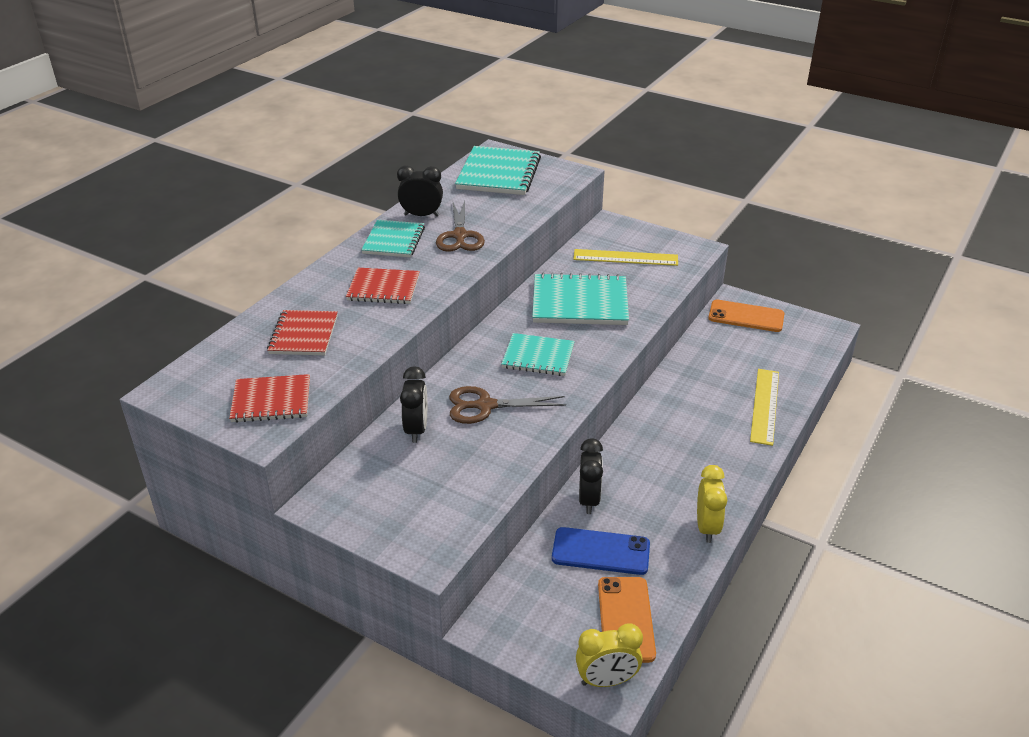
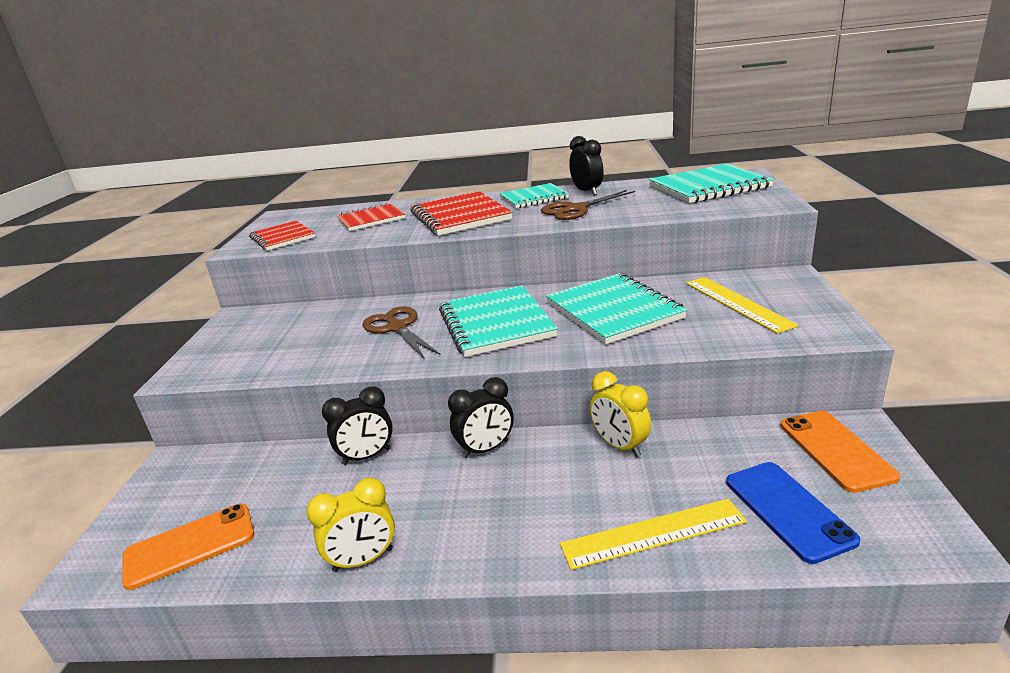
camera: 65 degrees right, 10 degrees down
(383, 288) = (460, 216): red notebook -> red notebook, size x1.56
(416, 429) = (343, 315): black clock -> black clock (486, 449)
(538, 357) = (495, 323): turquoise notebook -> turquoise notebook, size x1.56
(601, 551) = (290, 492): blue phone -> blue phone (788, 510)
(606, 680) = (98, 563): yellow clock -> yellow clock (620, 446)

